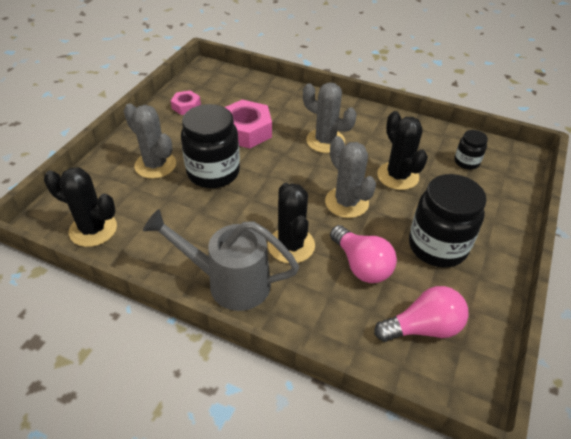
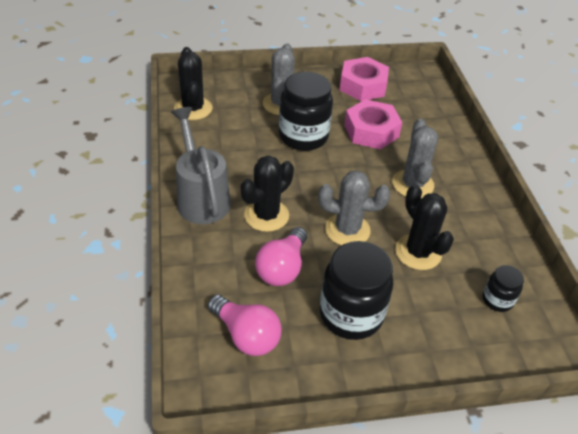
camera: 55 degrees right, 0 degrees up
(186, 106) = (363, 85): pink nut -> pink nut, size x1.81
(346, 202) = (347, 230): grey cactus -> grey cactus turned 75 degrees clockwise
(397, 176) = (418, 252): black cactus -> black cactus turned 60 degrees counterclockwise

